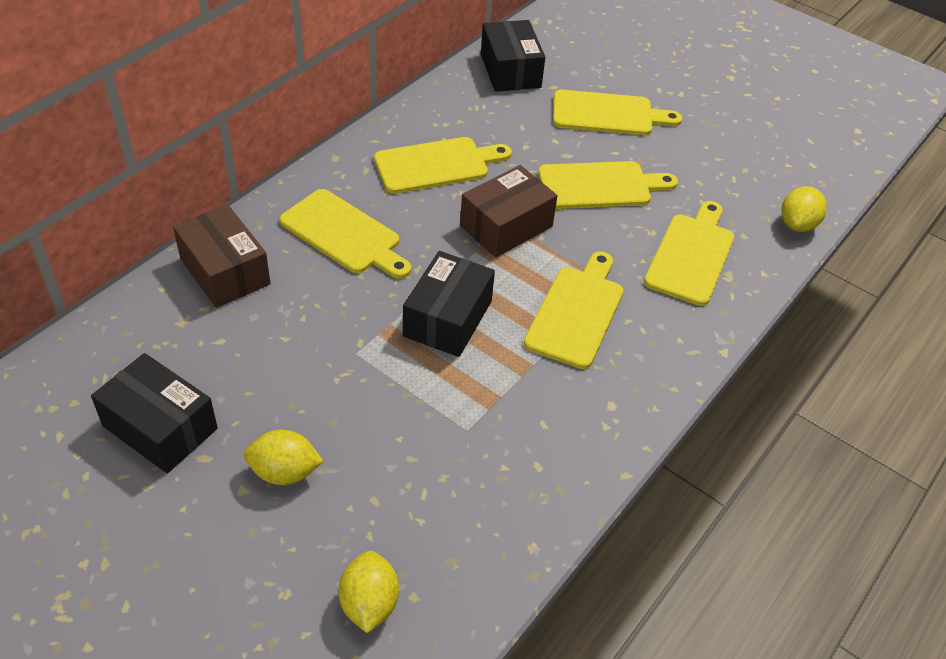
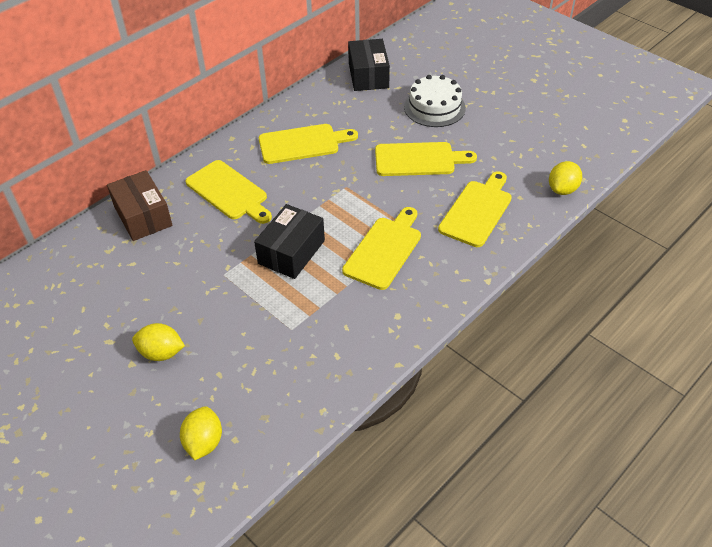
camera: 10 degrees right, 0 degrees up
(160, 427) = (83, 320): black box -> none
(506, 226) = (345, 188): brown box -> none
(607, 114) = (434, 107): yellow cutting board -> white cake

